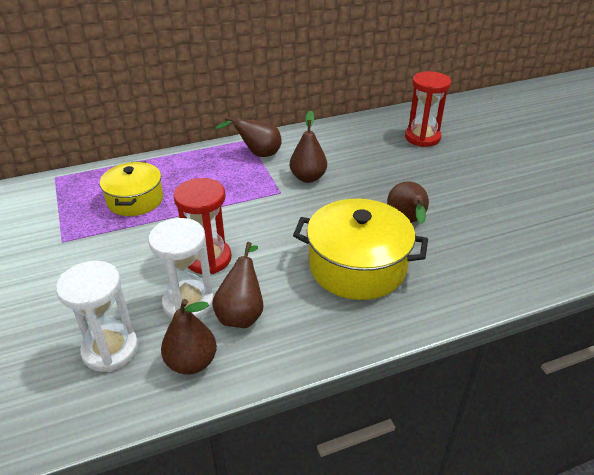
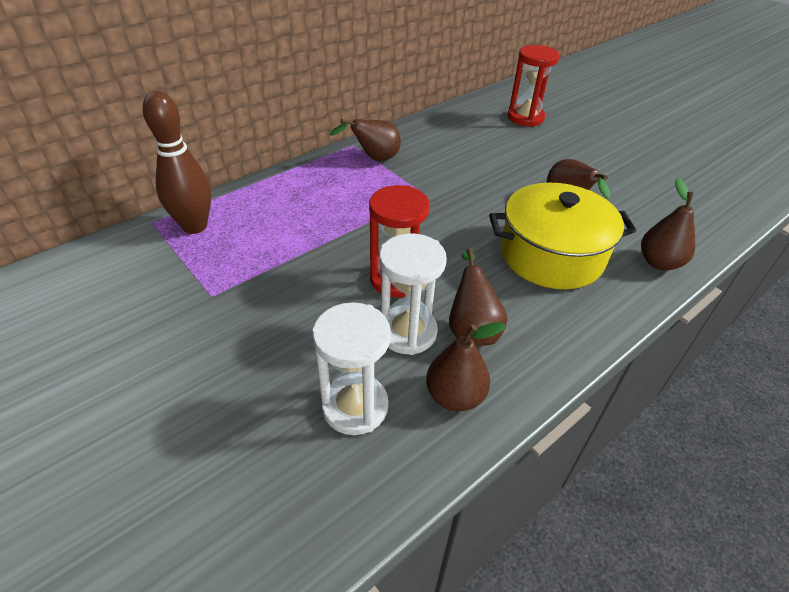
camera: 20 degrees left, 5 degrees up
(83, 186) = (195, 226): none -> brown bowling pin
(135, 200) = (270, 231): yellow pot -> none
(308, 177) = (442, 174): brown pear -> brown pear (659, 262)

